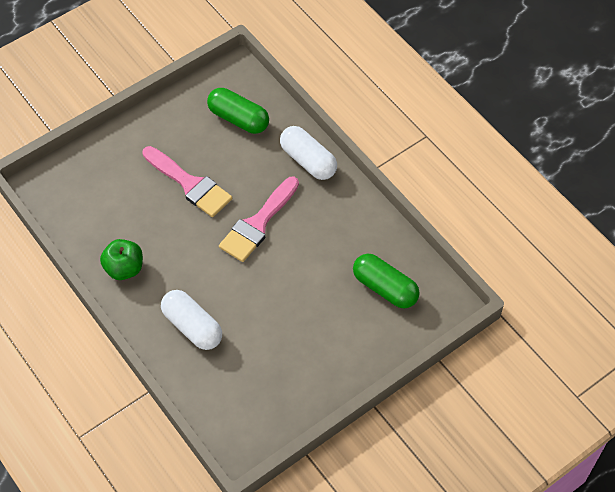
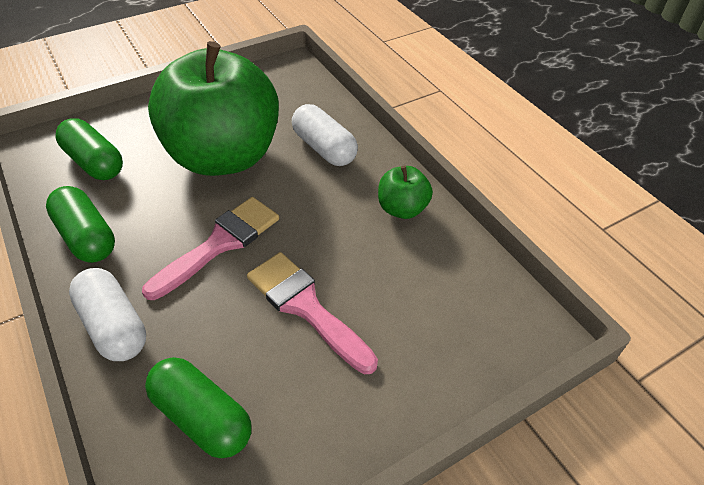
camera: 175 degrees left, 10 degrees down
(278, 307) = (224, 156): none -> green apple
(356, 219) = (87, 237): none -> green capsule

